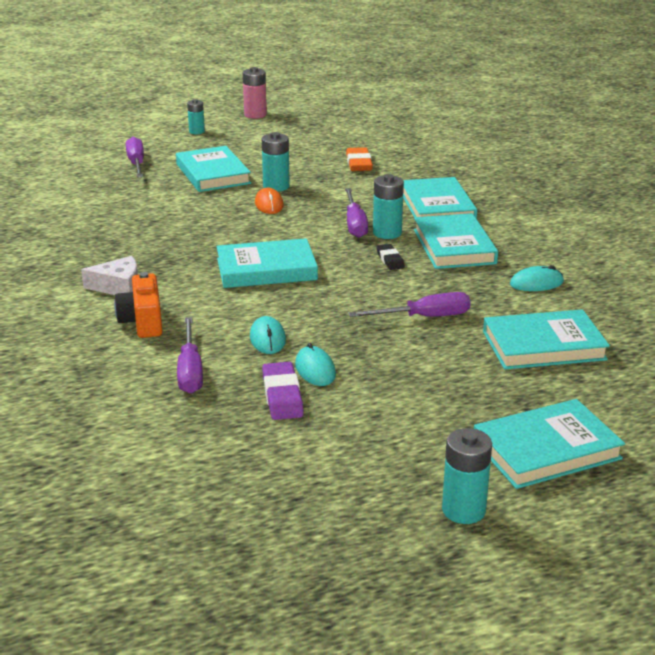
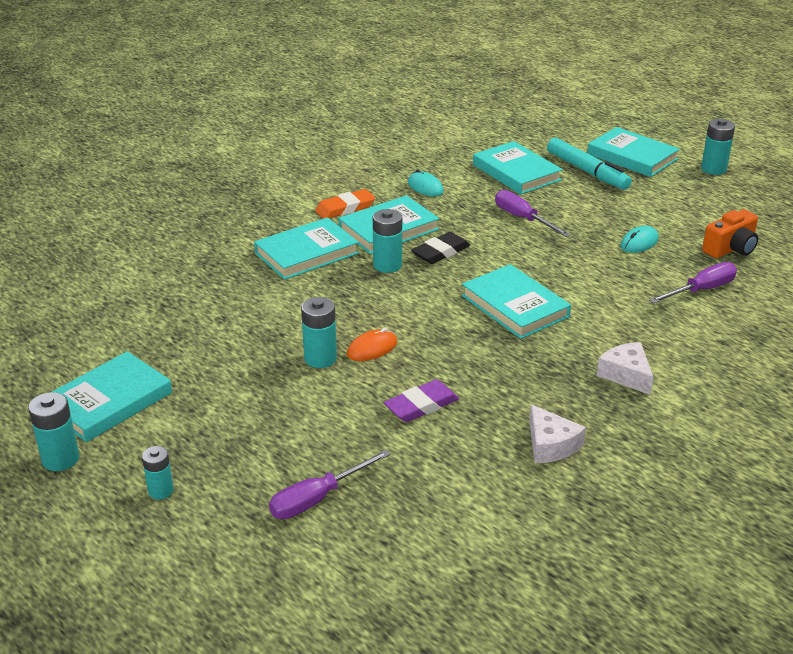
camera: 115 degrees left, 5 degrees up
(85, 235) = (550, 445): none -> white cheese
(143, 322) = (665, 337): orange camera -> orange camera (730, 249)
(212, 174) = (312, 418): turquoise book -> turquoise book (109, 401)
(255, 115) = (60, 459): pink battery -> turquoise battery
(267, 338) = (622, 272): turquoise mouse -> none
(282, 396) = (684, 246): purple eraser -> purple eraser (421, 405)
(355, 224) = (381, 286): purple screwdriver -> none
(359, 163) = (215, 323): orange eraser -> orange eraser (345, 208)
(390, 260) = (440, 252): black eraser -> black eraser, size x1.55
(518, 396) = (587, 171): none -> turquoise marker

